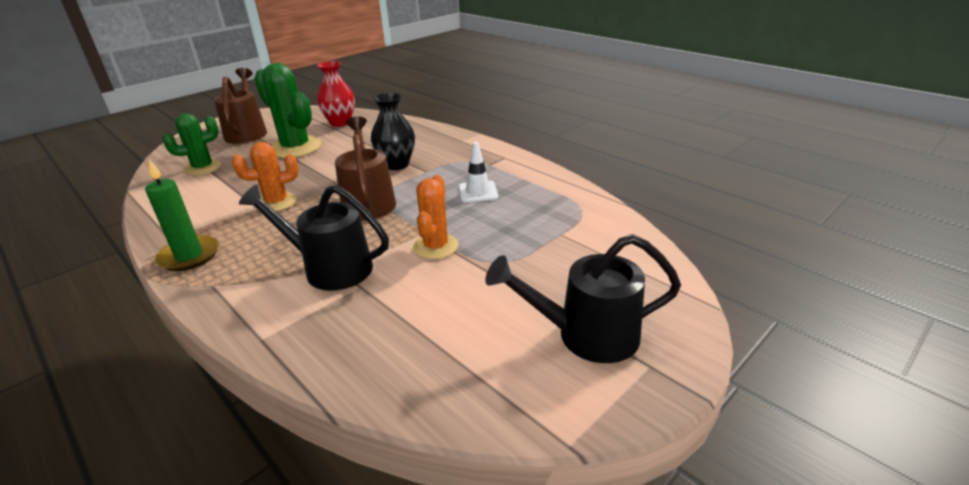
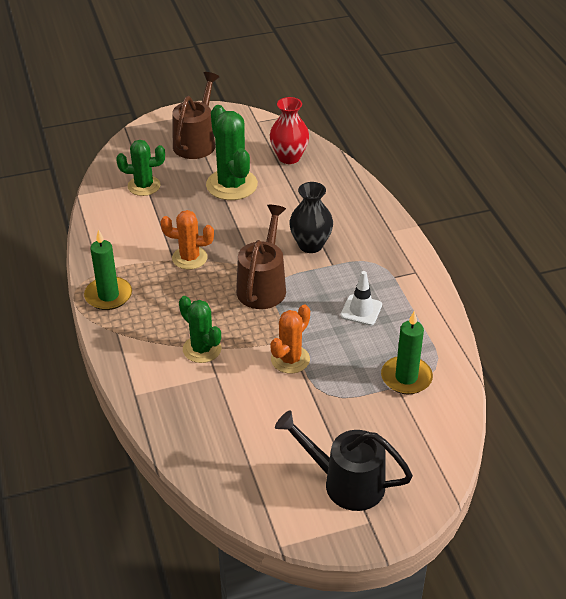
camera: 25 degrees right, 10 degrees up
(329, 268) = (202, 349): black watering can -> green cactus
(563, 225) = (406, 377): none -> green candle

